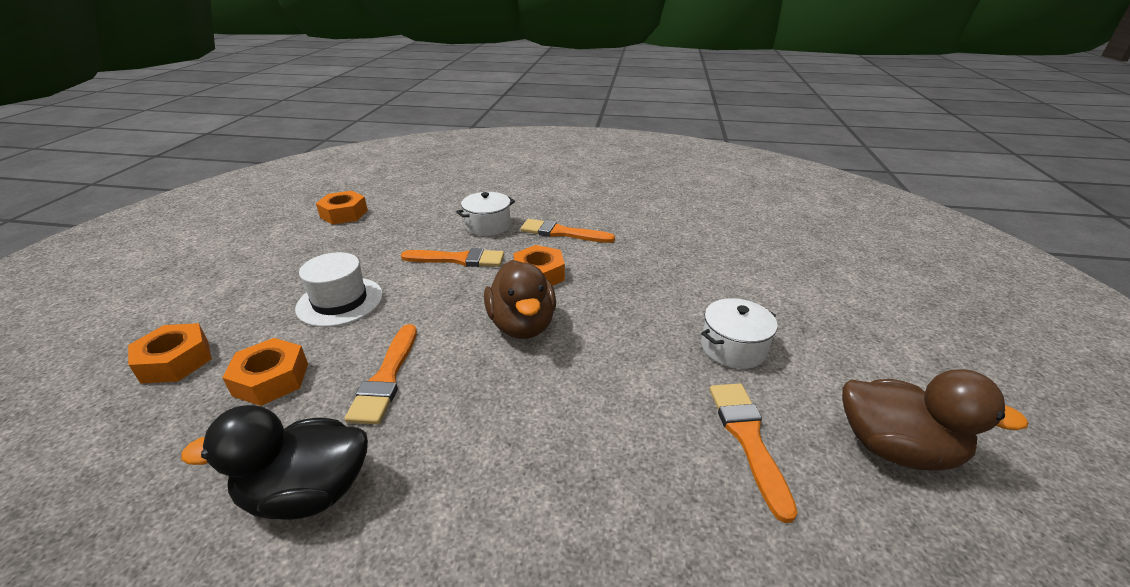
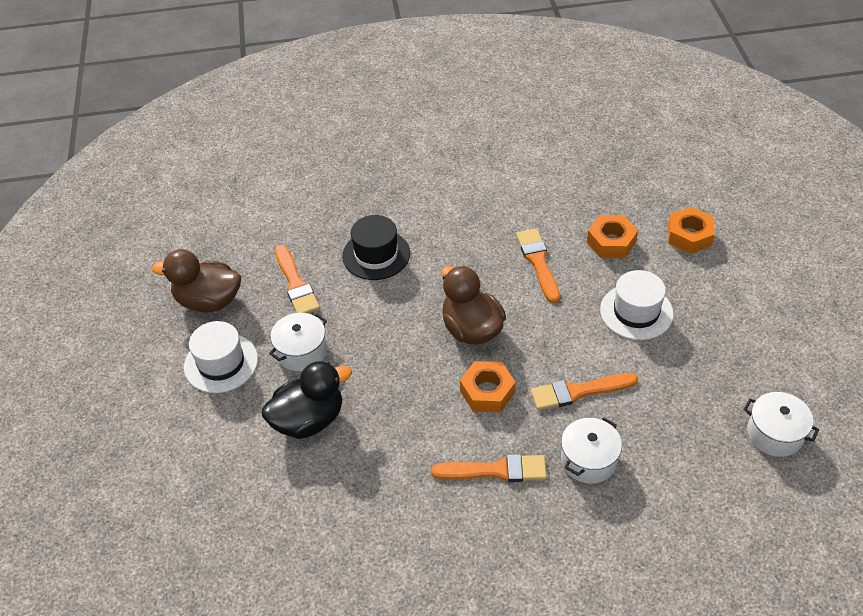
camera: 165 degrees right, 15 degrees up
(308, 493) = (523, 199): black duck -> black duck (309, 420)
(344, 214) = (775, 434): orange nut -> white pot
(609, 454) = (376, 255): none -> black hat
(840, 358) = (221, 363): none -> white hat

